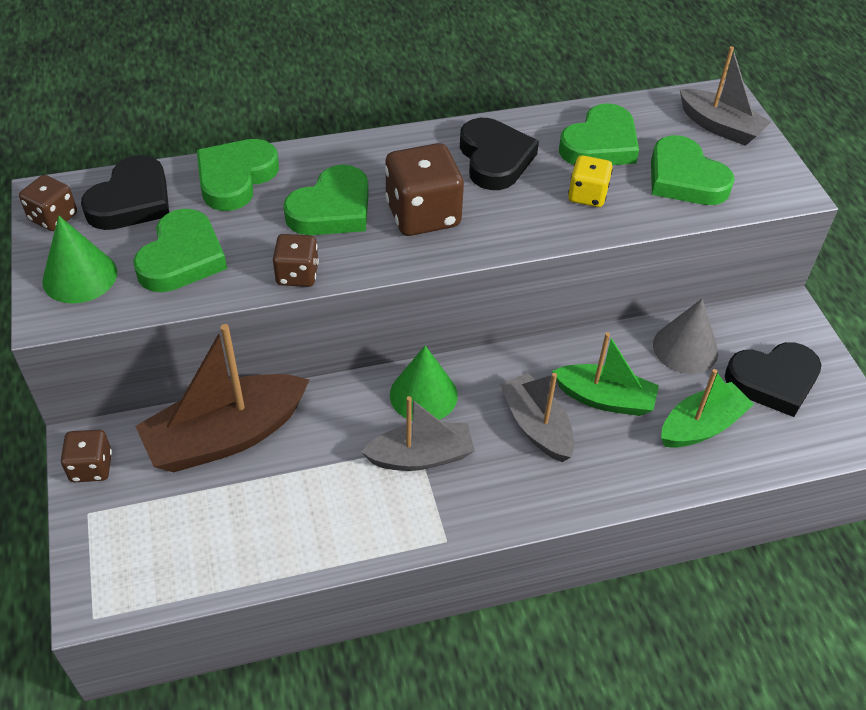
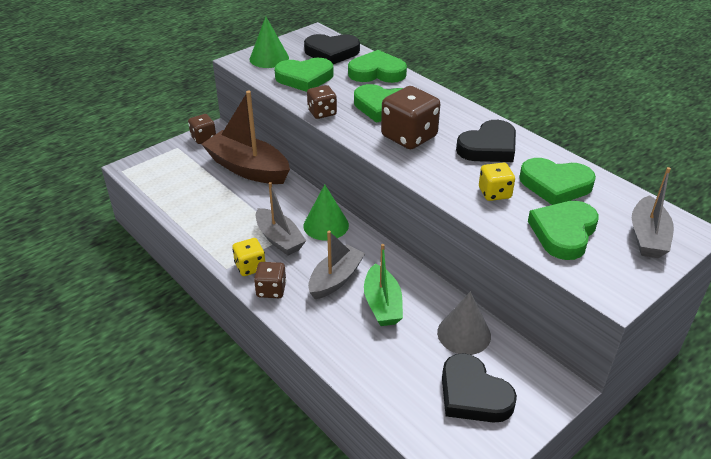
camera: 65 degrees right, 10 degrees down
(53, 217) = (301, 39): brown dice -> brown dice (271, 290)
(460, 510) = (250, 267): none -> yellow dice
(701, 426) = (395, 362): green boat -> none

